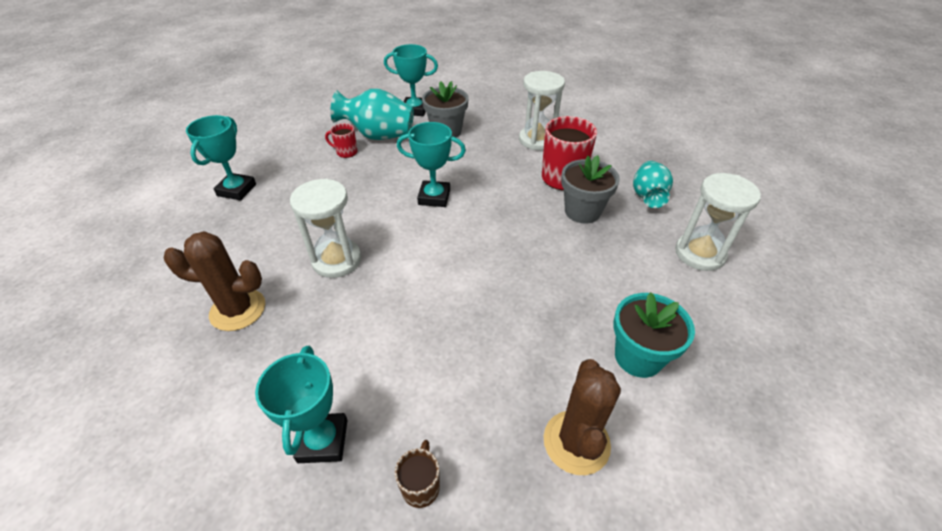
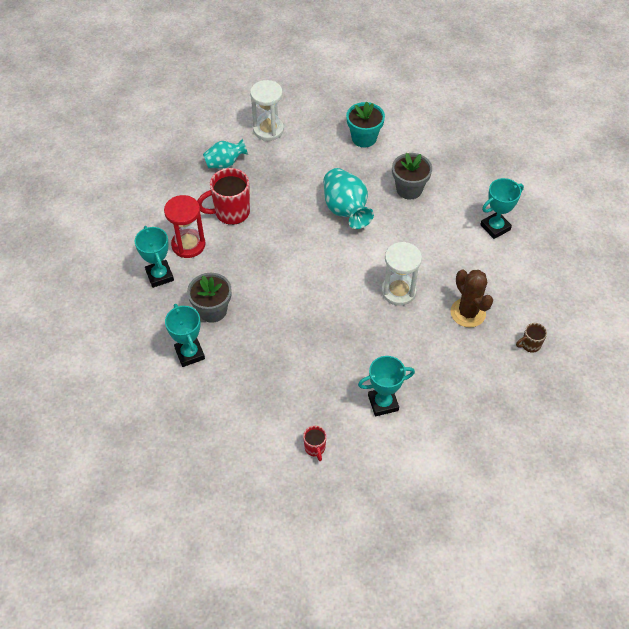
camera: 120 degrees left, 10 degrees up
(346, 152) = (288, 363): red mug -> red mug (315, 448)
(378, 136) = (249, 355): turquoise vase -> turquoise vase (346, 210)
(421, 486) = (483, 186): brown mug -> brown mug (530, 345)
(434, 197) = (304, 274): turquoise trophy -> turquoise trophy (160, 276)
(537, 140) = (188, 245): white hourglass -> red hourglass
(576, 442) = (425, 146): brown cactus -> none
(582, 211) = (264, 190): grey flower pot -> grey flower pot (409, 189)

